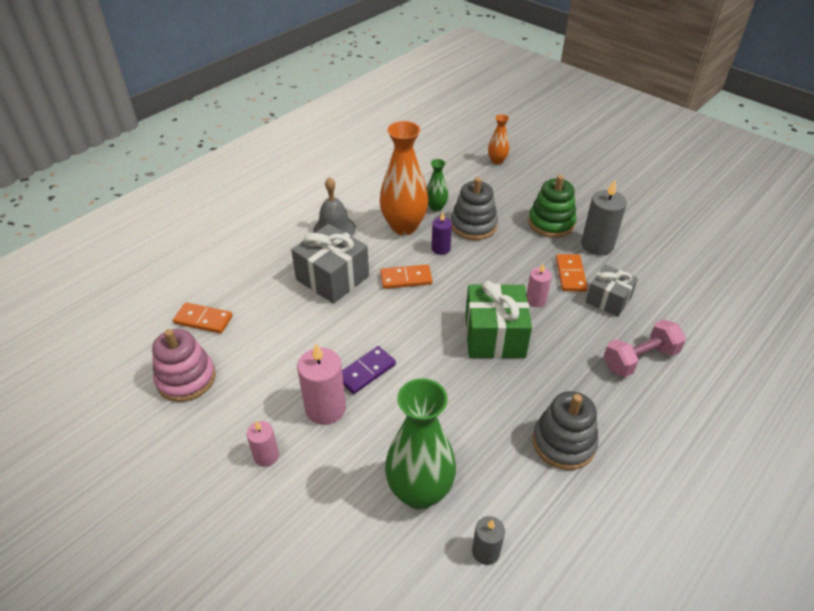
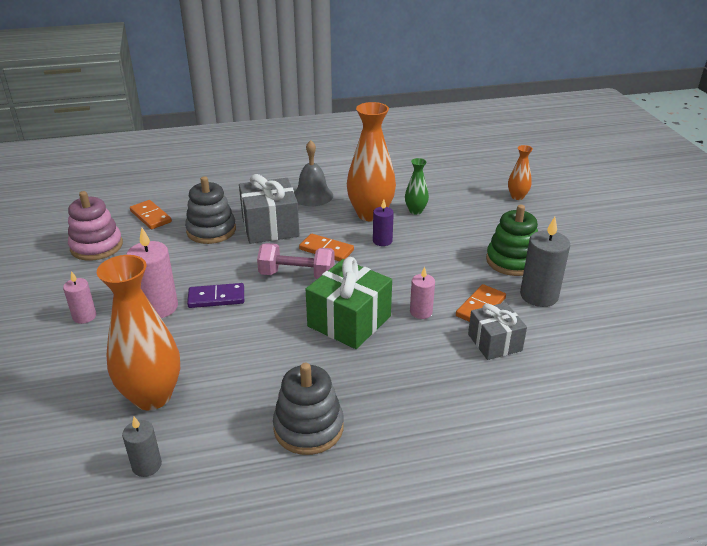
camera: 35 degrees right, 10 degrees down
(419, 492) = (152, 396): green vase -> orange vase
(473, 225) = (433, 235): grey stacking toy -> grey stacking toy (211, 231)
(639, 359) = (466, 403): pink dumbbell -> pink dumbbell (297, 275)

